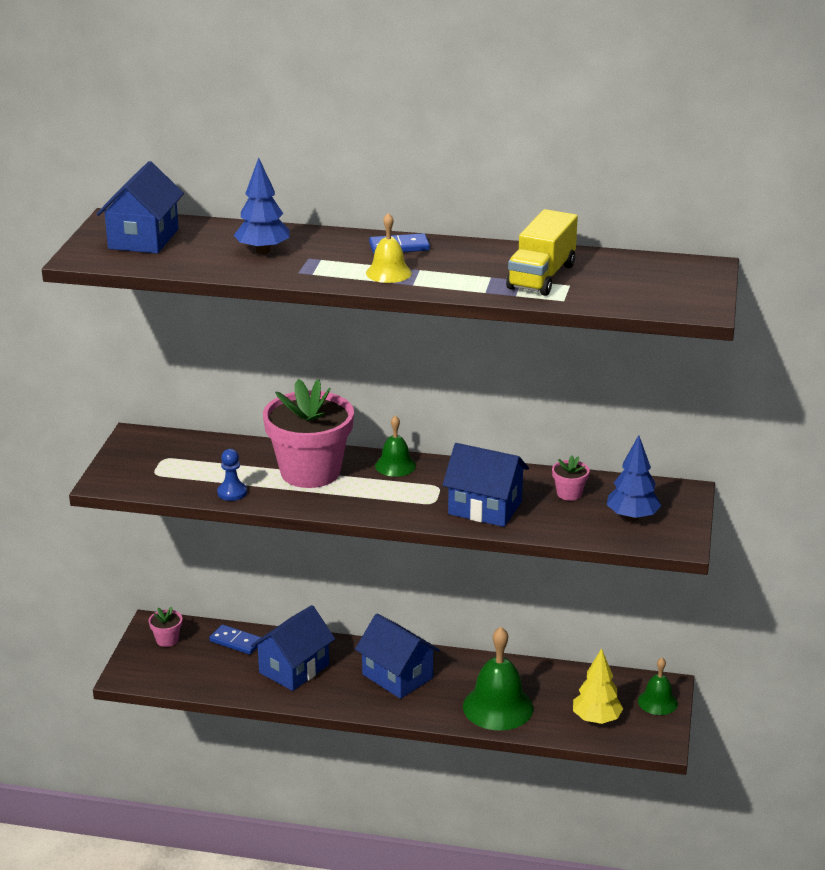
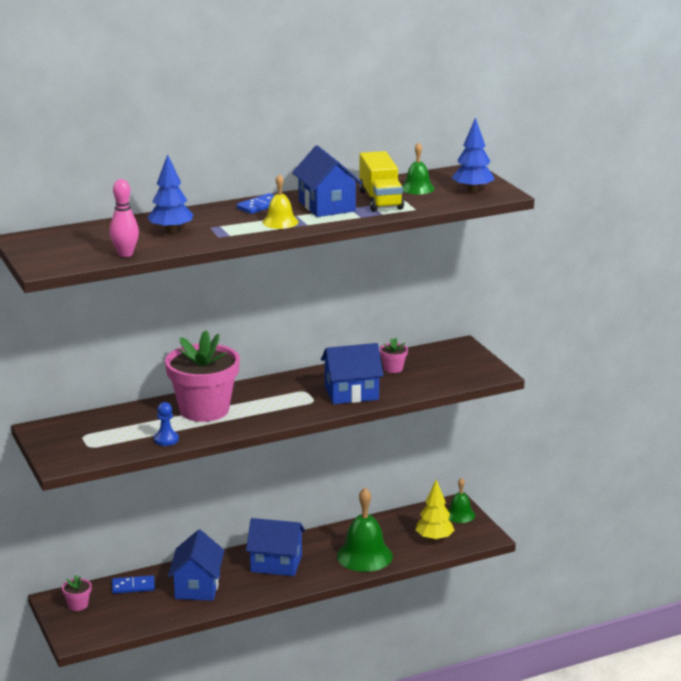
camera: 35 degrees left, 5 degrees down
(143, 239) = (69, 245): blue house -> blue house (327, 206)
(177, 266) = (125, 254): none -> pink bowling pin
(395, 465) = (258, 388): green bell -> green bell (417, 188)
(632, 517) = (448, 369): blue tree -> blue tree (472, 190)

